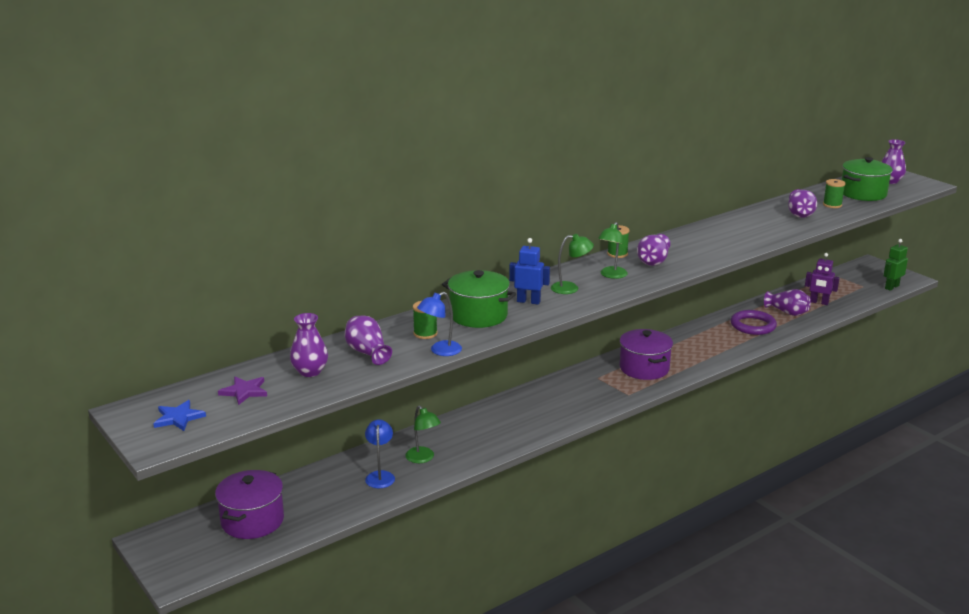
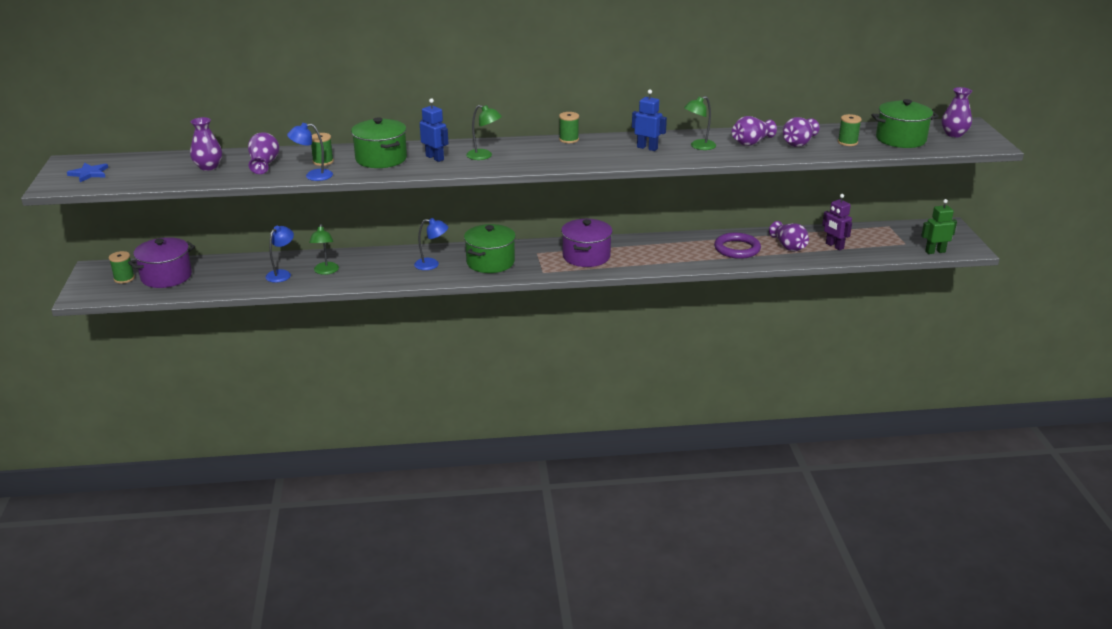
camera: 30 degrees right, 5 degrees up
(203, 540) = (124, 278): none -> green spool
(244, 391) = (150, 168): purple star -> none
(518, 418) = (432, 264): none -> blue lamp
(569, 399) = (490, 262): none -> green pot
(611, 275) = (534, 154): green lamp -> green lamp (698, 146)
(653, 261) = (589, 152): purple vase -> purple vase (751, 142)
(694, 246) = (647, 148): none -> blue robot

